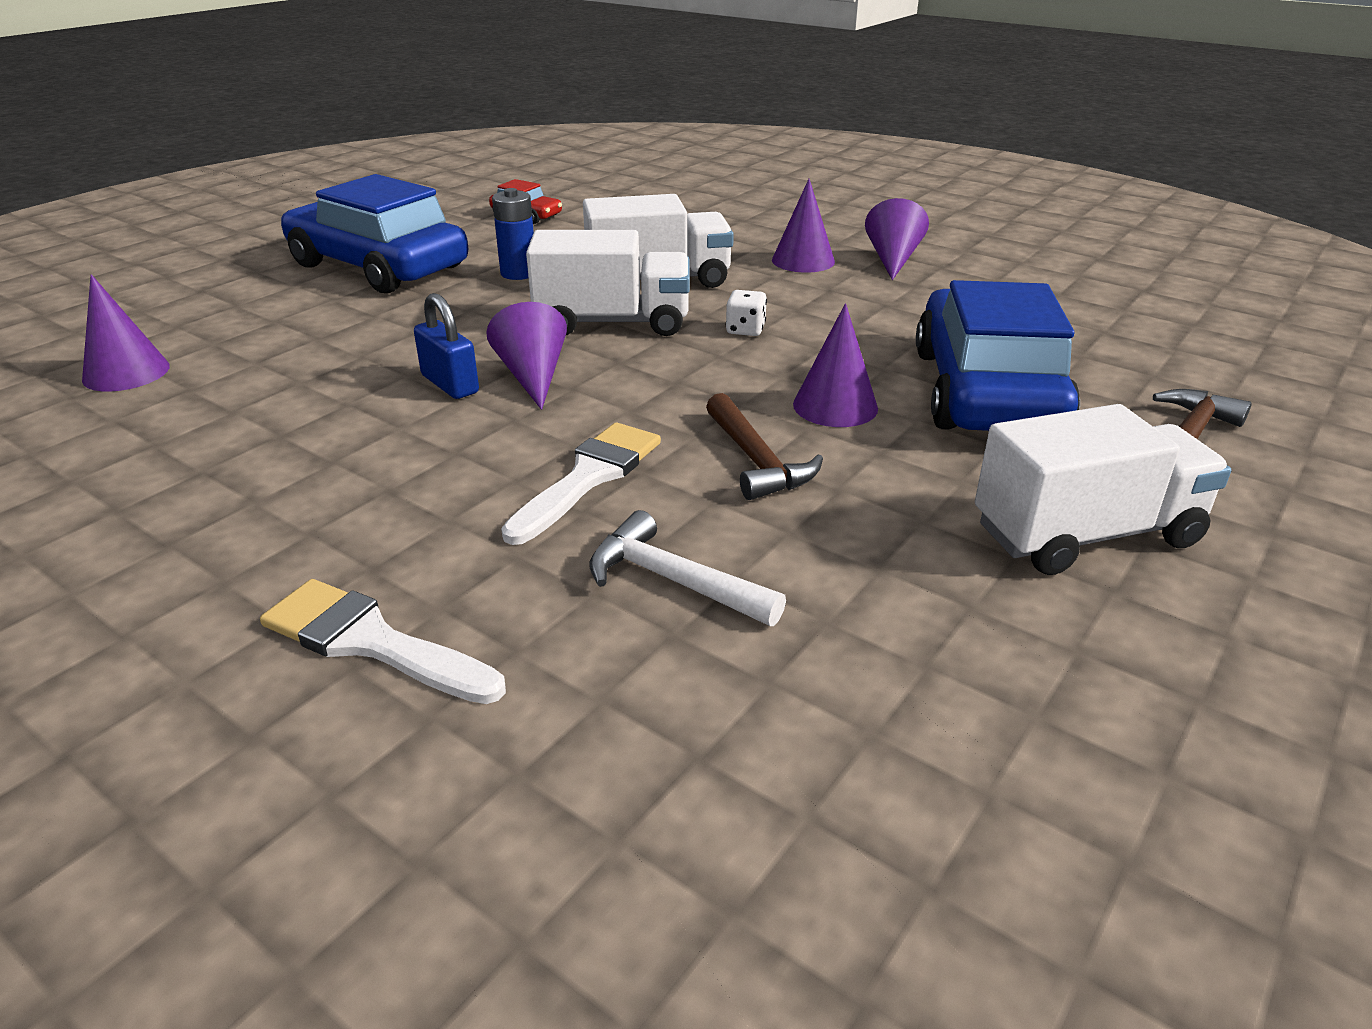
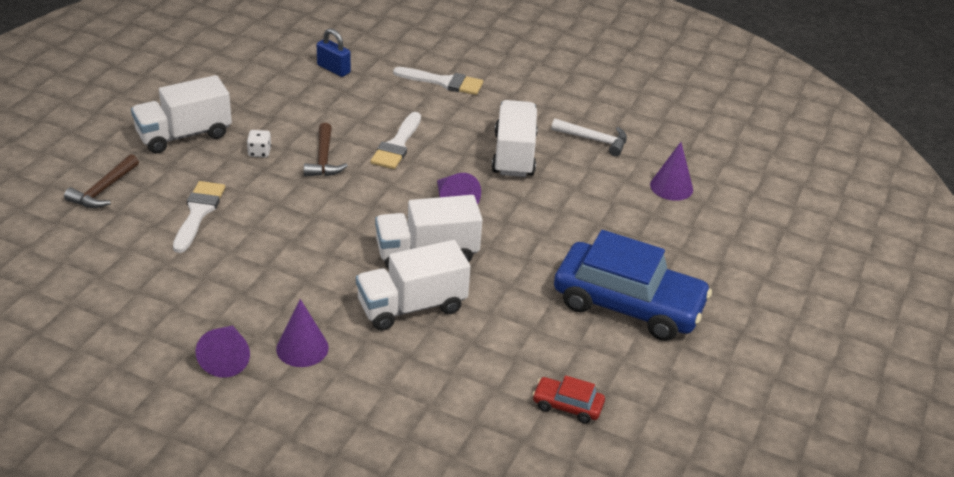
camera: 165 degrees right, 5 degrees up
(355, 441) = (514, 155): none -> white truck
(450, 384) = (494, 193): blue padlock -> blue padlock (333, 69)
(518, 273) = (519, 305): blue battery -> none
(674, 580) = (349, 107): white hammer -> white hammer (594, 140)
(745, 330) = (339, 254): white dice -> white dice (259, 152)
(756, 461) = (323, 159): brown hammer -> brown hammer turned 150 degrees counterclockwise
(835, 406) = (284, 195): purple cone -> none
(986, 391) = (198, 213): blue car -> white brush

